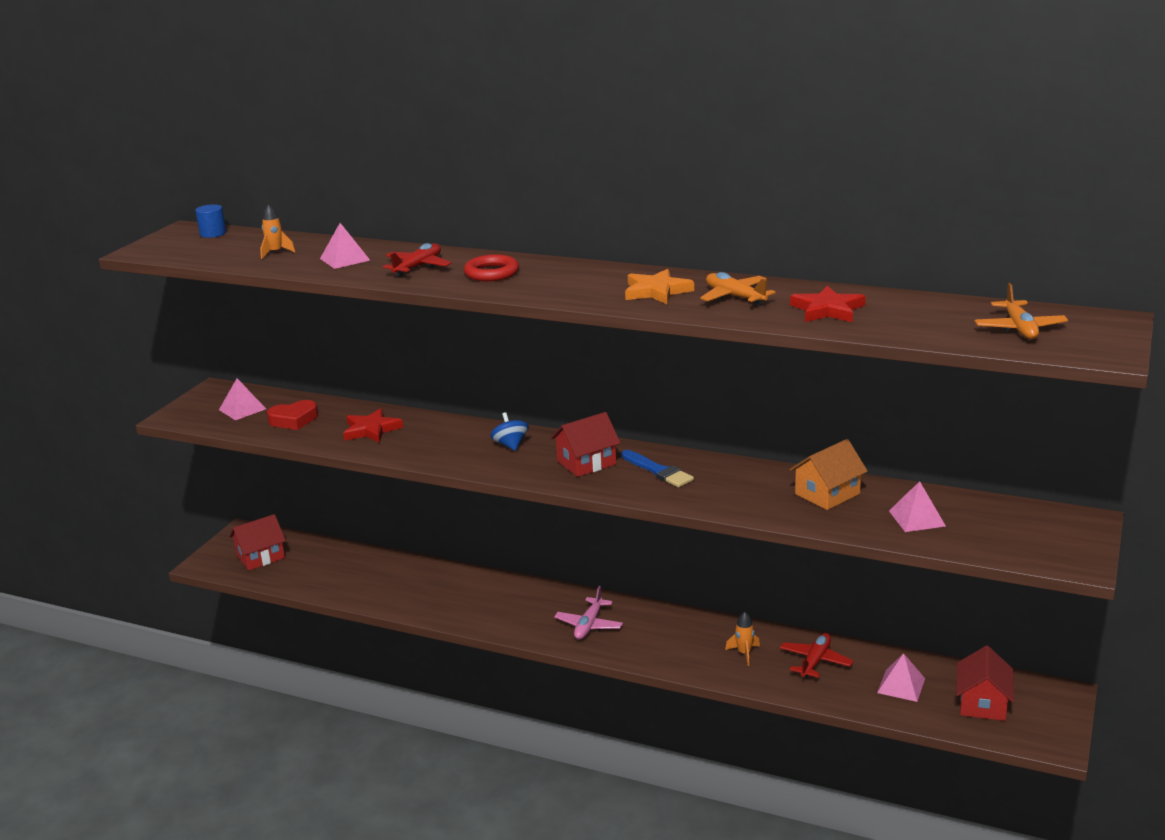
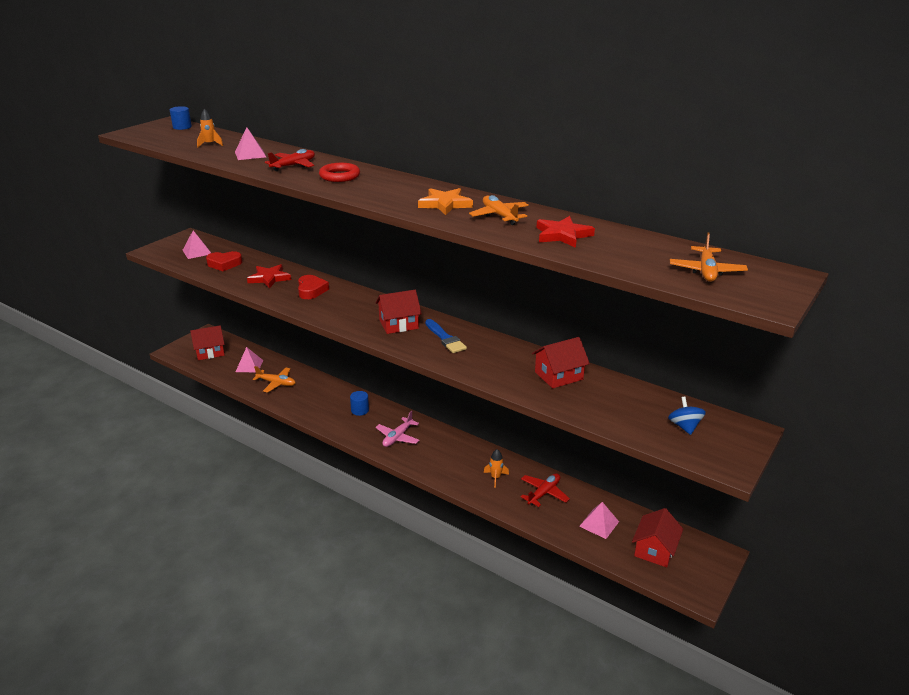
camera: 10 degrees right, 5 degrees up
(382, 583) = (276, 383): none -> orange plane
(440, 437) = (311, 290): none -> red heart
(510, 445) = (354, 303): blue spinning top -> blue spinning top (684, 426)
(519, 599) = (360, 410): none -> blue cylinder
(827, 494) = (558, 375): orange house -> red house
(917, 518) = (617, 406): pink pyramid -> pink pyramid (249, 366)

